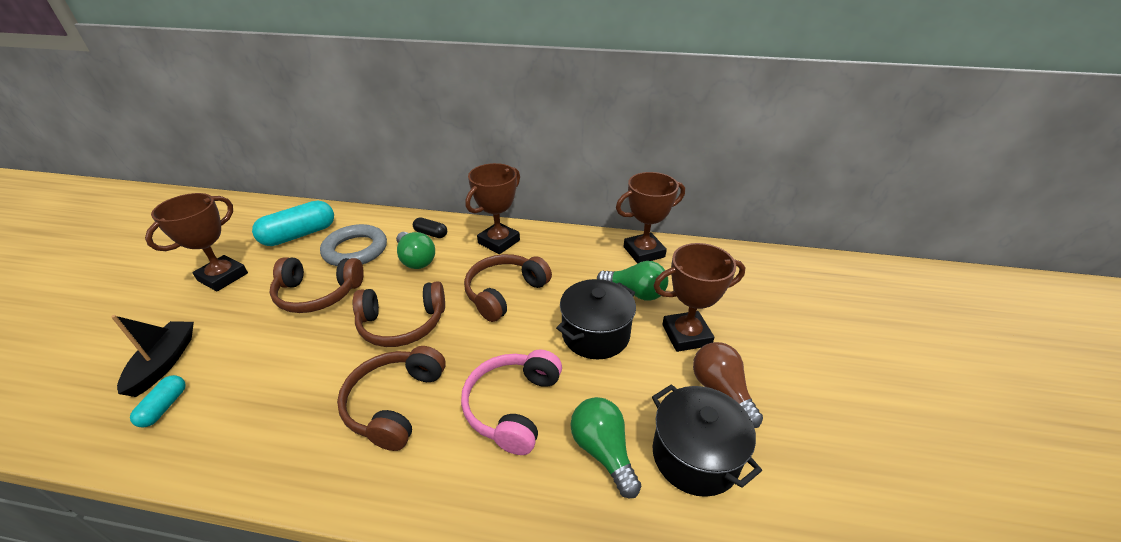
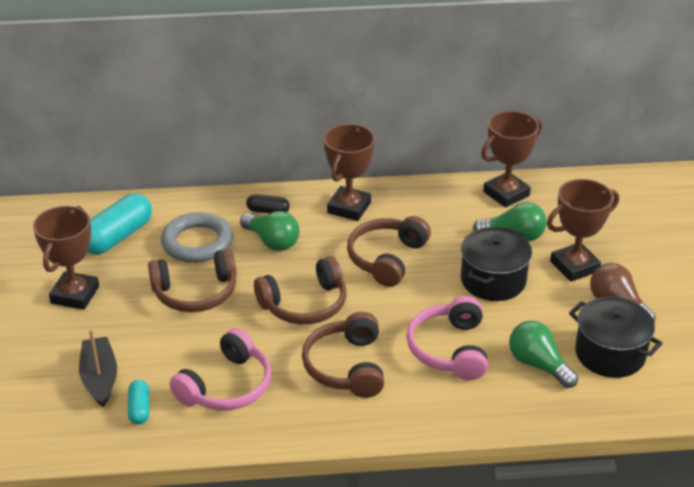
camera: 15 degrees left, 0 degrees up
(264, 399) = (226, 386): none -> pink headphones

